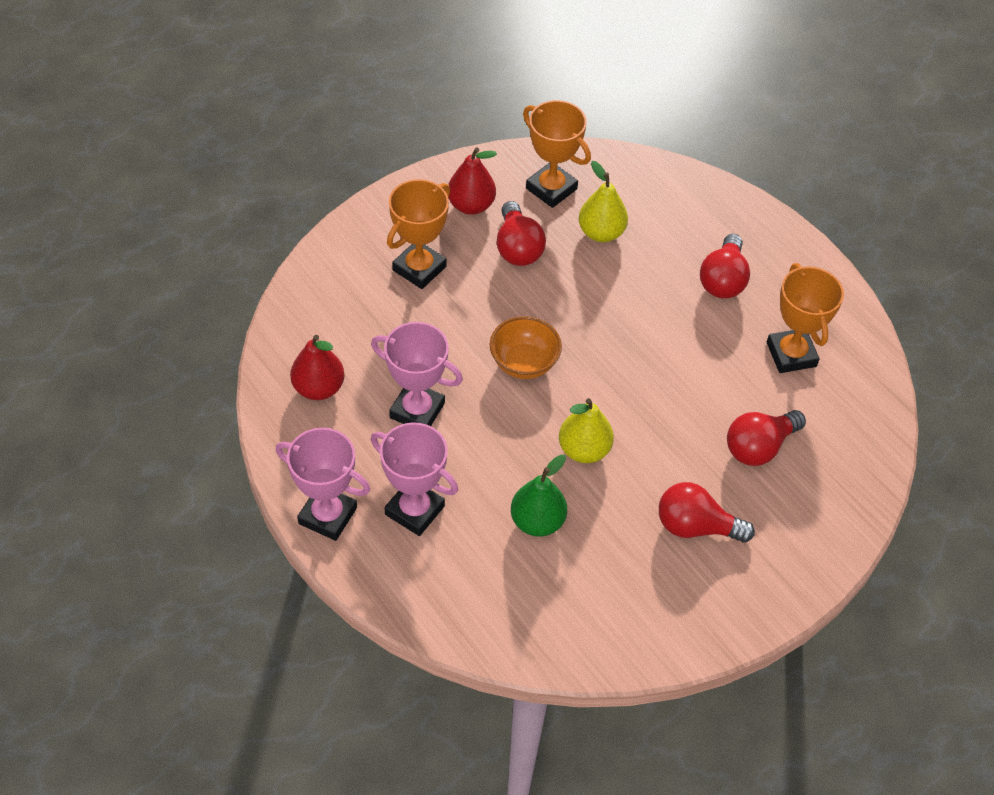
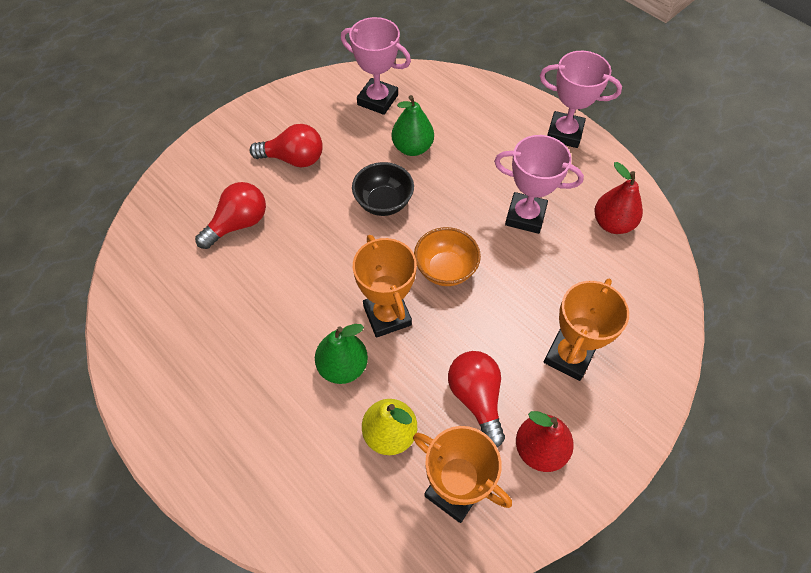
camera: 175 degrees right, 5 degrees up
(414, 510) = (503, 144): pink trophy -> pink trophy (377, 100)
(584, 450) = (383, 203): yellow pear -> black bowl
(641, 288) = (343, 366): none -> green pear
(723, 280) = (257, 391): red light bulb -> none
(791, 354) = (197, 314): orange trophy -> orange trophy (387, 315)

